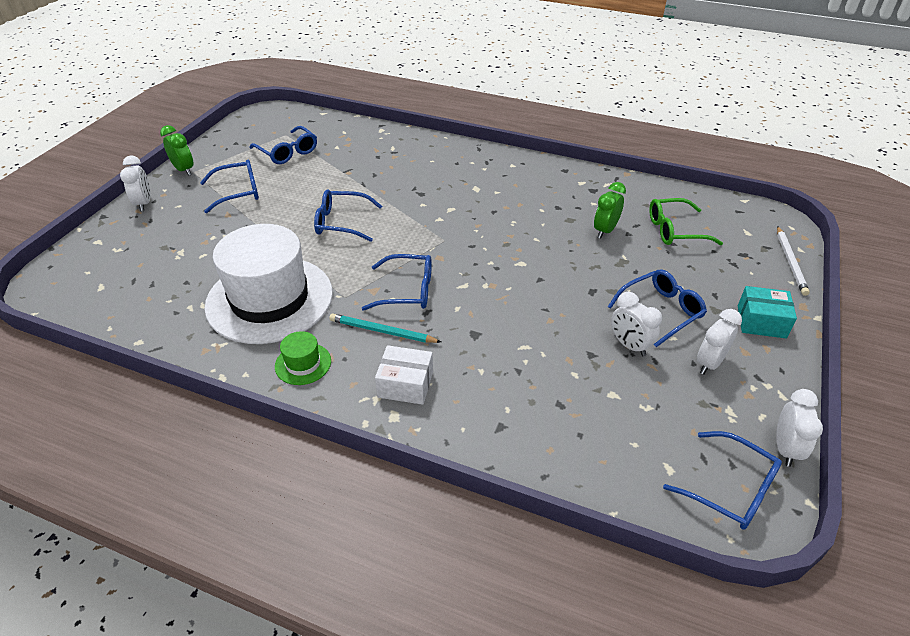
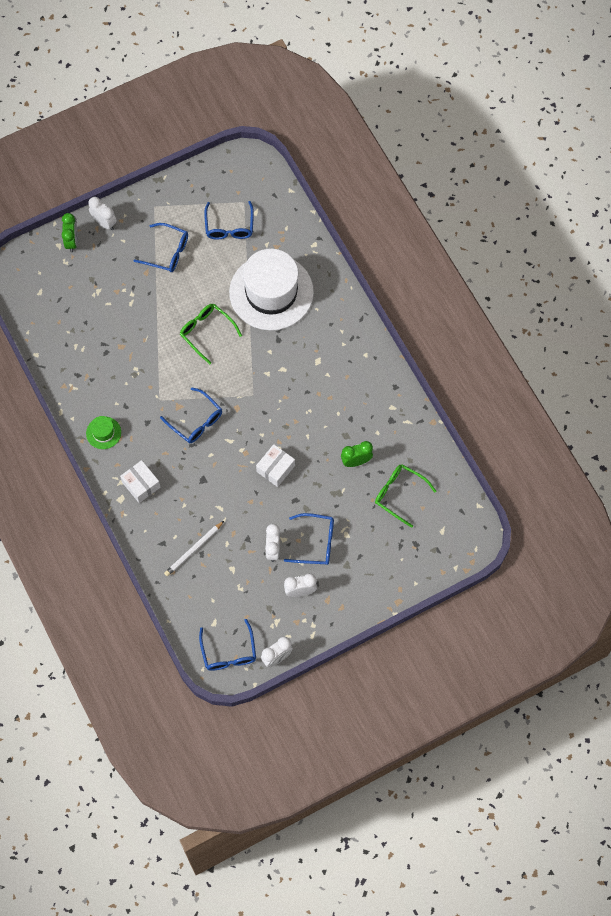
camera: 40 degrees right, 25 degrees up
(144, 203) = (104, 223): white clock -> white clock turned 75 degrees counterclockwise
(184, 170) = (149, 200): green clock -> green clock (72, 241)
(269, 299) = (119, 371): white hat -> white hat (271, 292)
(341, 222) = (206, 332): blue glasses -> green glasses
(382, 331) = (158, 441): turquoise pencil -> none
(539, 279) = (275, 468): none -> white box
(761, 321) = (361, 591): turquoise box -> none
(790, 262) = (435, 571): white pencil -> white pencil (193, 550)

